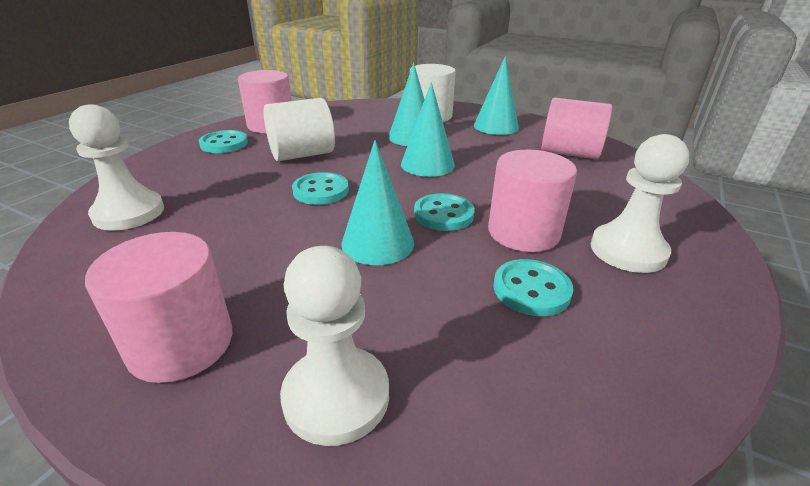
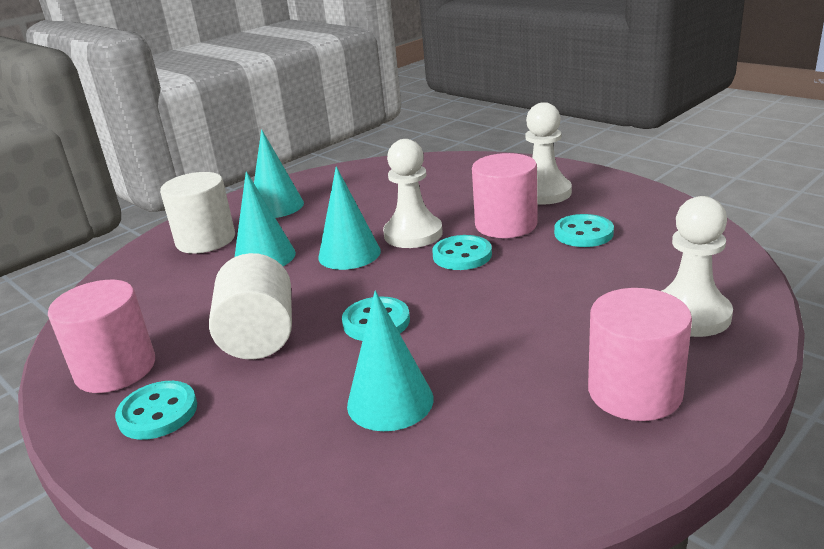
camera: 70 degrees left, 5 degrees down
(129, 213) = (359, 478): white pawn -> white pawn (413, 234)
(377, 243) = (501, 291): turquoise cone -> turquoise cone (390, 401)
(569, 153) = (372, 183): pink cylinder -> none

